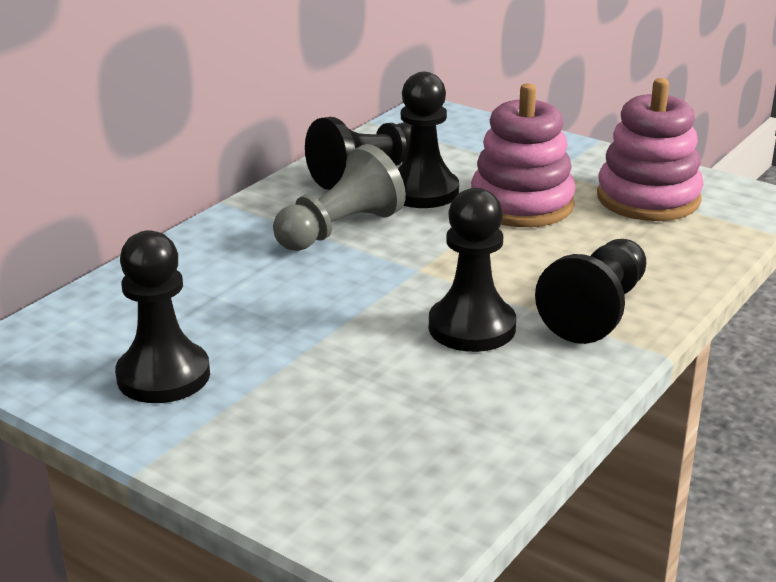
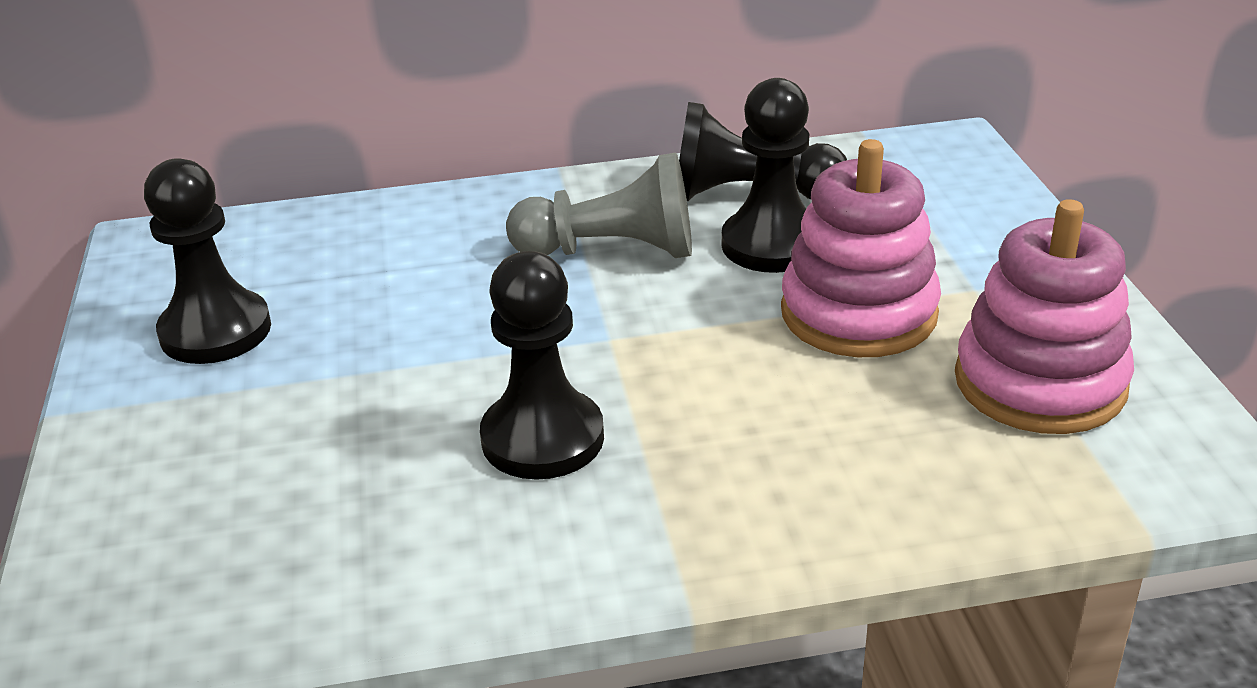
camera: 45 degrees right, 5 degrees up
(597, 311) = (706, 499): black pawn -> none

